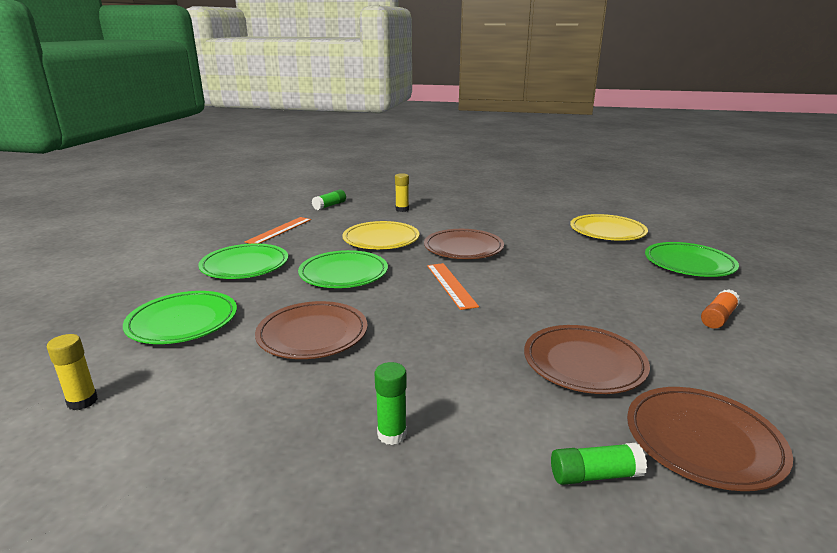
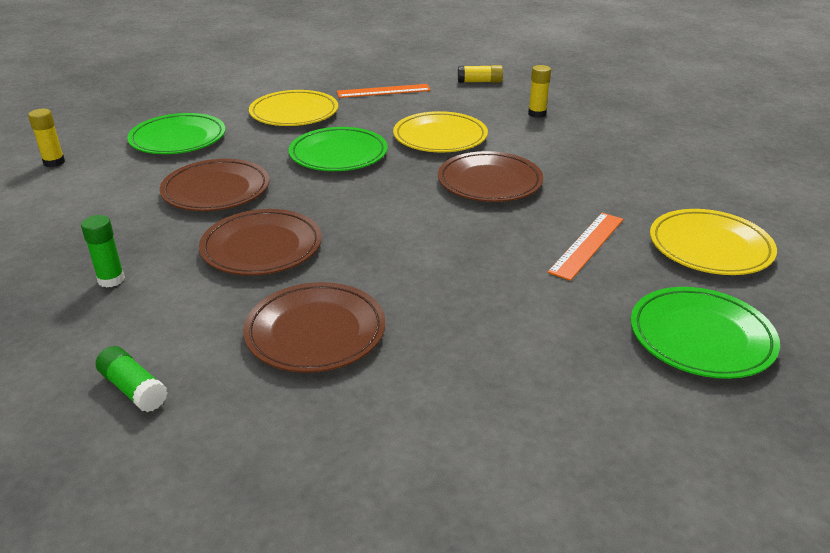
camera: 50 degrees right, 10 degrees up
(245, 265) = (294, 113): green plate -> yellow plate
(329, 206) = (479, 82): green glue stick -> yellow glue stick
(451, 285) = (389, 209): orange ruler -> orange ruler (587, 245)
(703, 441) = (239, 439): brown plate -> brown plate (262, 247)
(718, 317) = (547, 396): orange glue stick -> none

